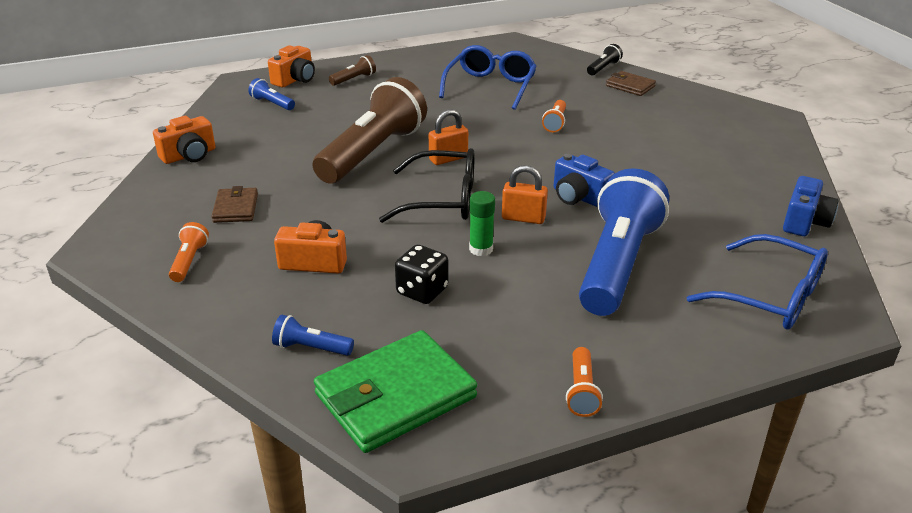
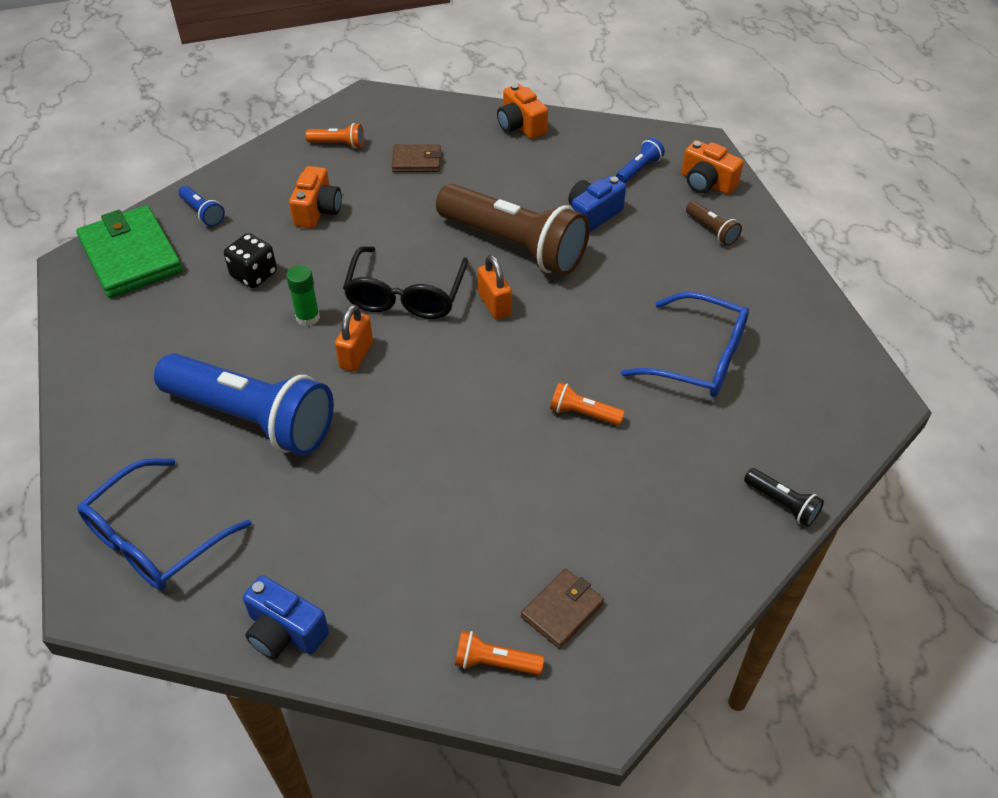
camera: 95 degrees right, 15 degrees up
(311, 348) = (203, 213): blue flashlight -> blue flashlight turned 120 degrees clockwise
(579, 197) = (390, 408): blue camera -> blue camera (592, 215)
(581, 391) = (88, 362): orange flashlight -> orange flashlight (495, 662)
(630, 86) = (712, 526): brown wallet -> brown wallet (562, 610)

